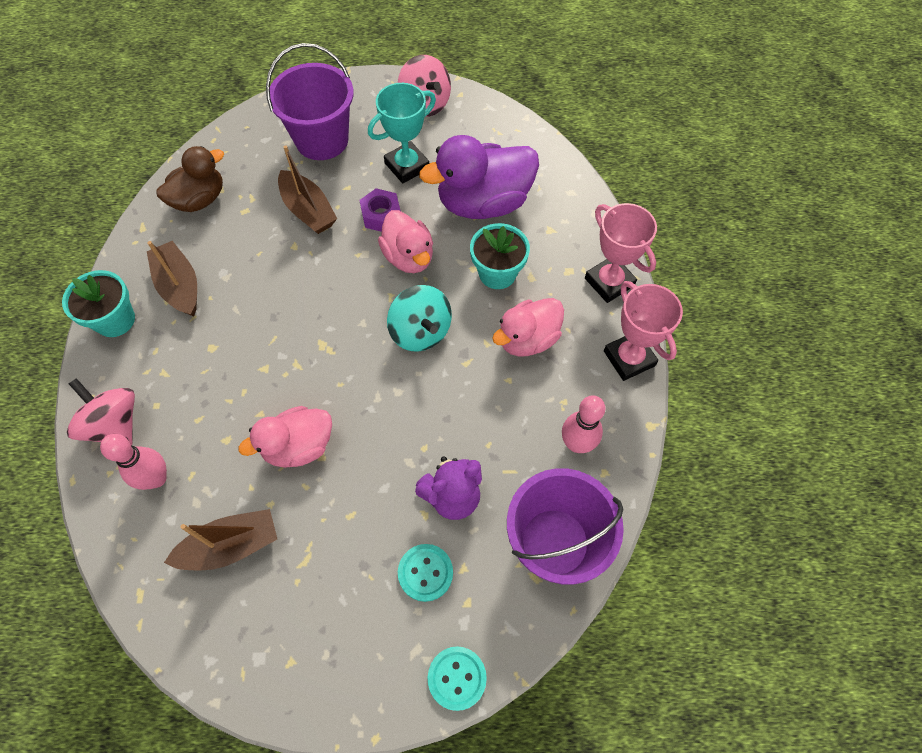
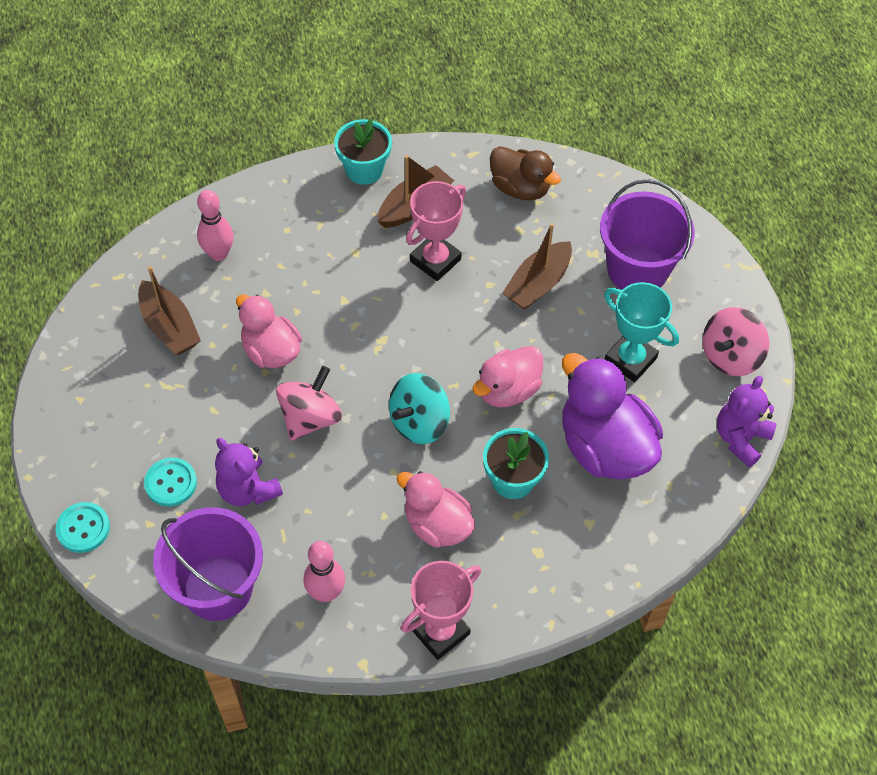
camera: 75 degrees right, 5 degrees down
(115, 424) = (261, 207): pink spinning top -> pink spinning top (310, 418)
(381, 215) = (553, 352): purple nut -> none
(499, 117) = (740, 438): none -> purple teddy bear
(609, 282) = (535, 597): pink trophy -> pink trophy (435, 260)

